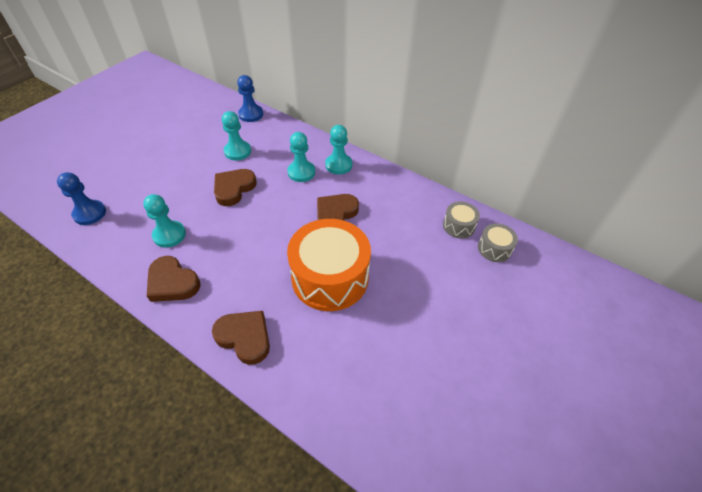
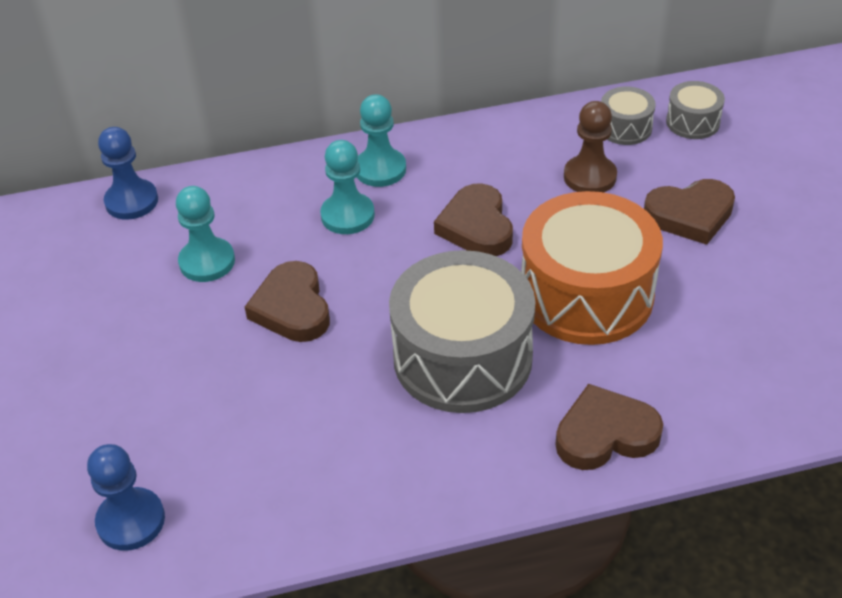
camera: 45 degrees left, 5 degrees down
(169, 235) = (309, 433): turquoise pawn -> none
(172, 282) = (419, 472): brown heart -> brown heart (690, 215)
(251, 257) = (462, 357): none -> grey drum
(410, 233) = (590, 177): none -> brown pawn

